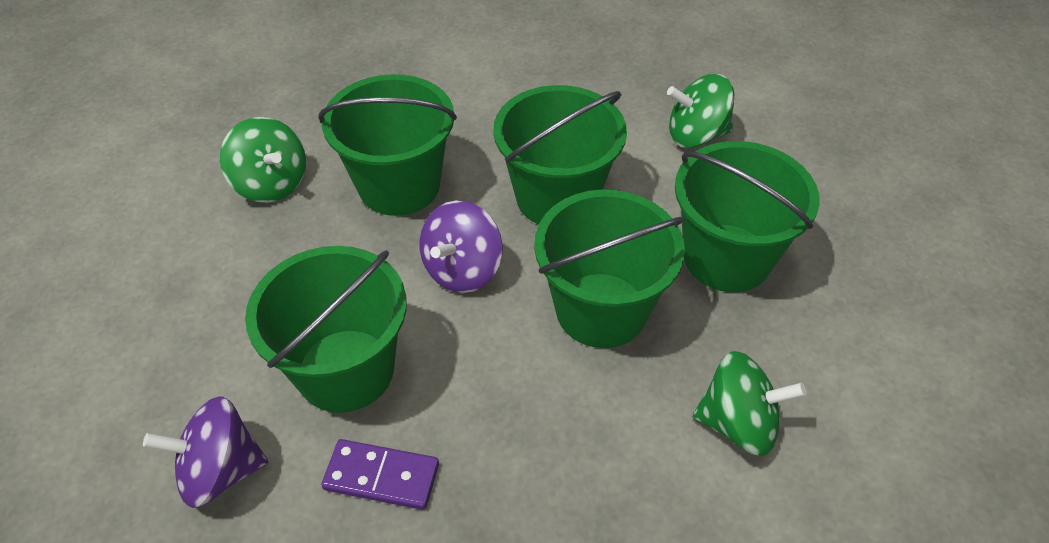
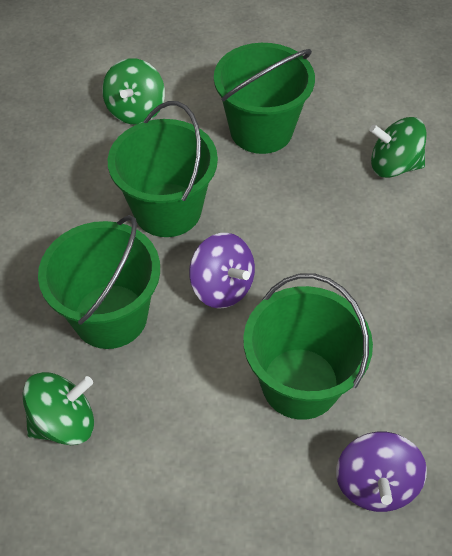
camera: 75 degrees left, 5 degrees up
(381, 477) = (398, 371): purple domino -> none
(601, 310) = (286, 210): green bucket -> none
(738, 423) = (393, 166): green spinning top -> green spinning top turned 105 degrees counterclockwise

